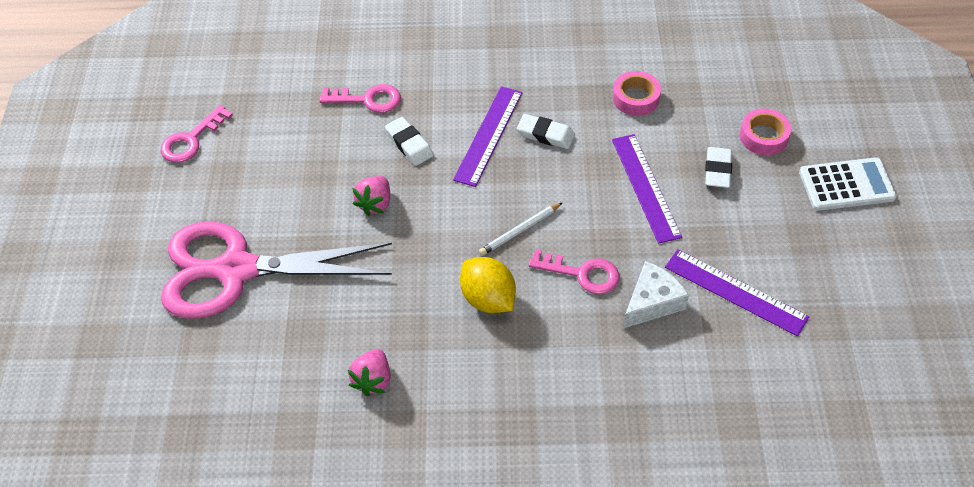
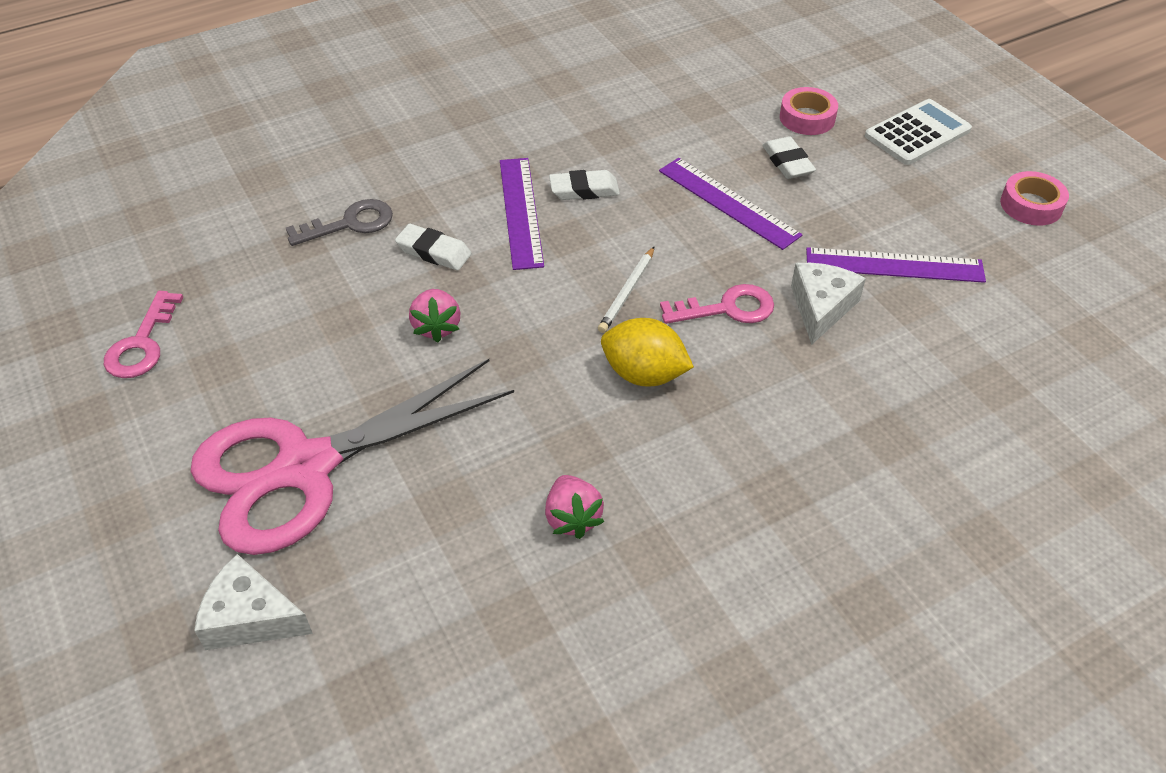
camera: 30 degrees left, 5 degrees down
(151, 354) = (251, 617): none -> white cheese
(368, 99) = (350, 224): pink key -> grey key
(636, 98) = (653, 125): pink tape -> pink tape (1031, 205)

